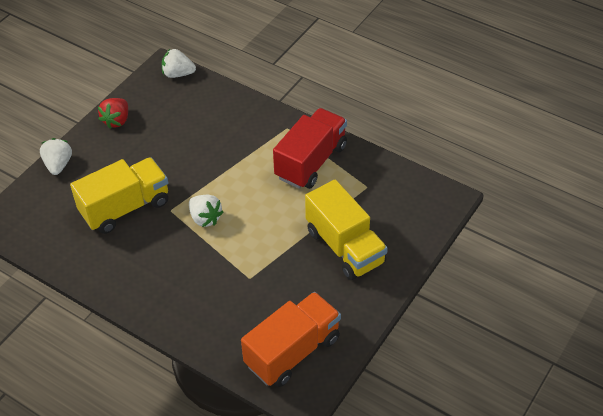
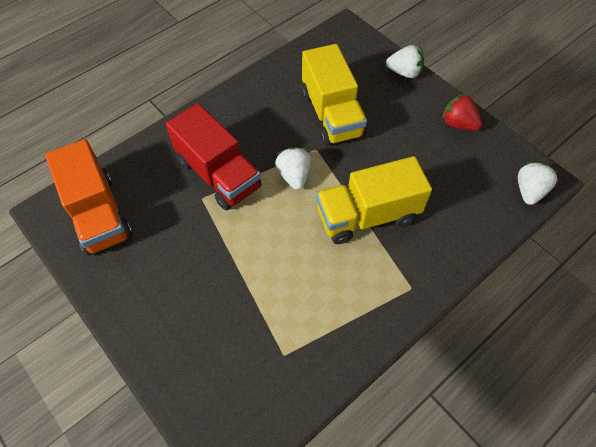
camera: 105 degrees right, 10 degrees up
(205, 218) = (294, 176): white strawberry -> white strawberry turned 105 degrees clockwise
(311, 162) = (345, 300): red truck -> red truck (218, 174)
(345, 247) = (202, 300): yellow truck -> yellow truck (367, 215)

